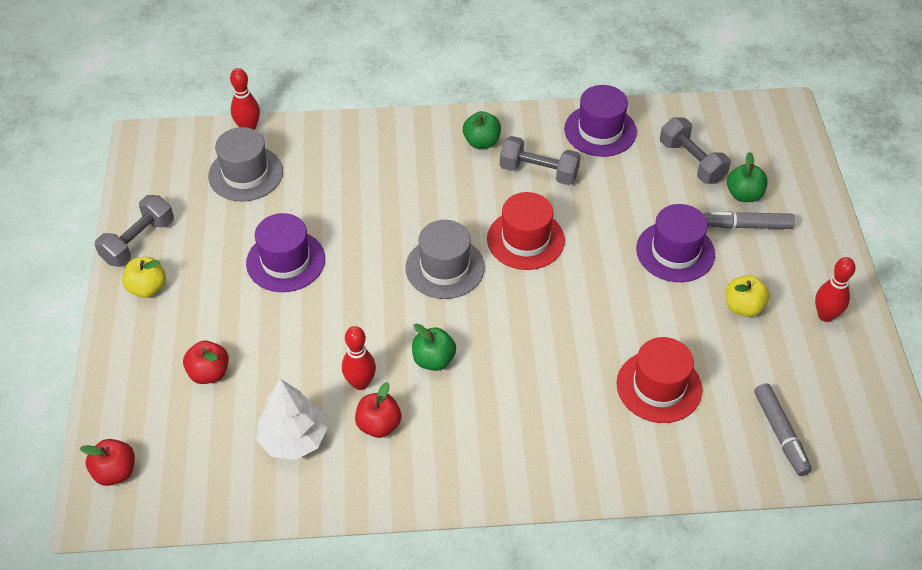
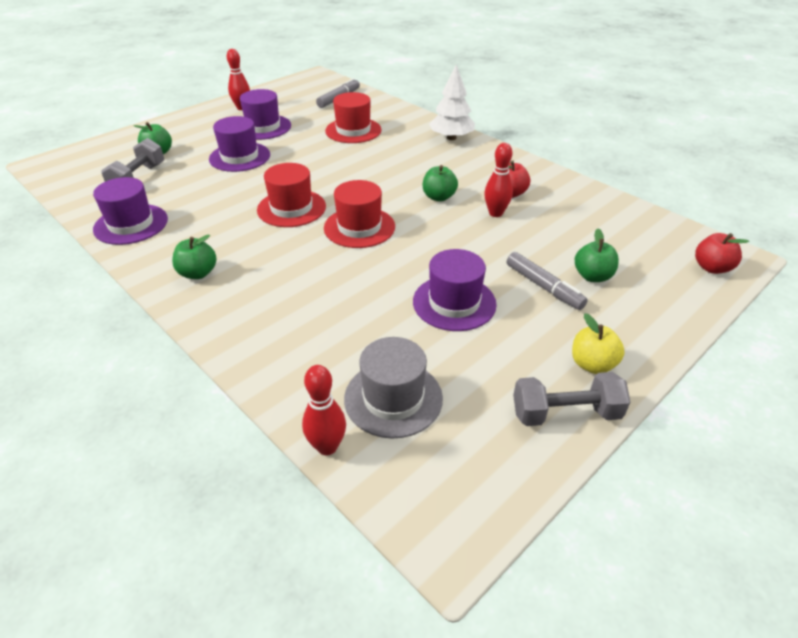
camera: 130 degrees left, 10 degrees down
(209, 373) = (592, 276): red apple -> green apple
(293, 439) = (569, 216): white tree -> white tree (451, 138)
(445, 267) = (359, 227): grey hat -> red hat
(539, 172) = (210, 231): grey dumbbell -> none
(743, 307) = (263, 127): yellow apple -> purple hat
(746, 225) = (189, 144): grey marker -> grey marker (543, 287)

